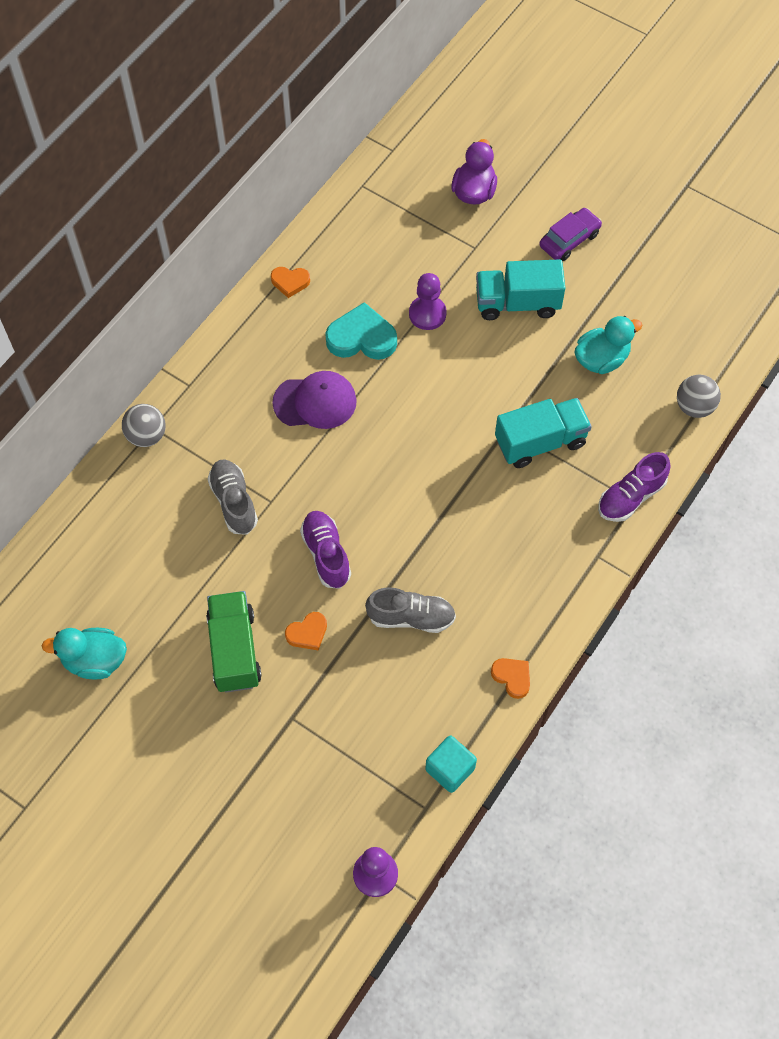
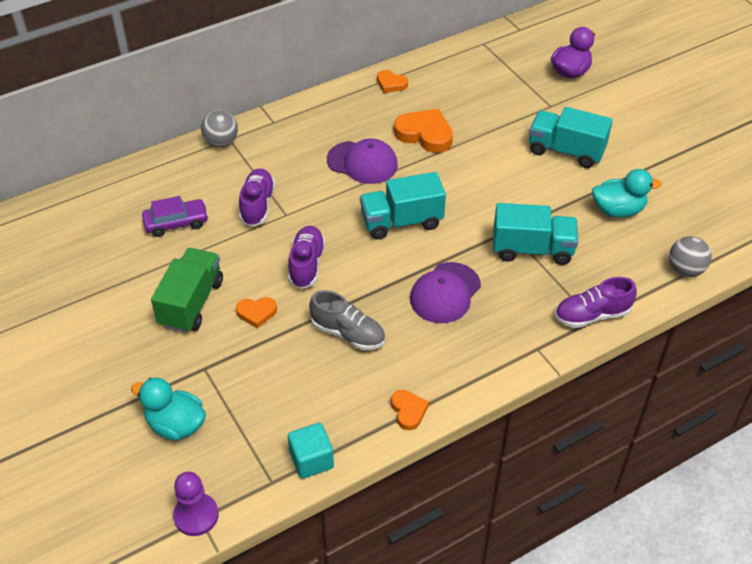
camera: 25 degrees right, 15 degrees down
(95, 661) = (82, 270): turquoise duck -> turquoise duck (176, 425)
(234, 502) = (257, 205): grey shoe -> purple shoe
(361, 338) = (425, 134): turquoise heart -> orange heart
(395, 461) = (401, 222): none -> turquoise truck
(427, 314) = (487, 135): purple pawn -> none
(481, 530) = (445, 293): none -> purple cap
(569, 240) = (633, 124): purple car -> purple car (176, 223)

